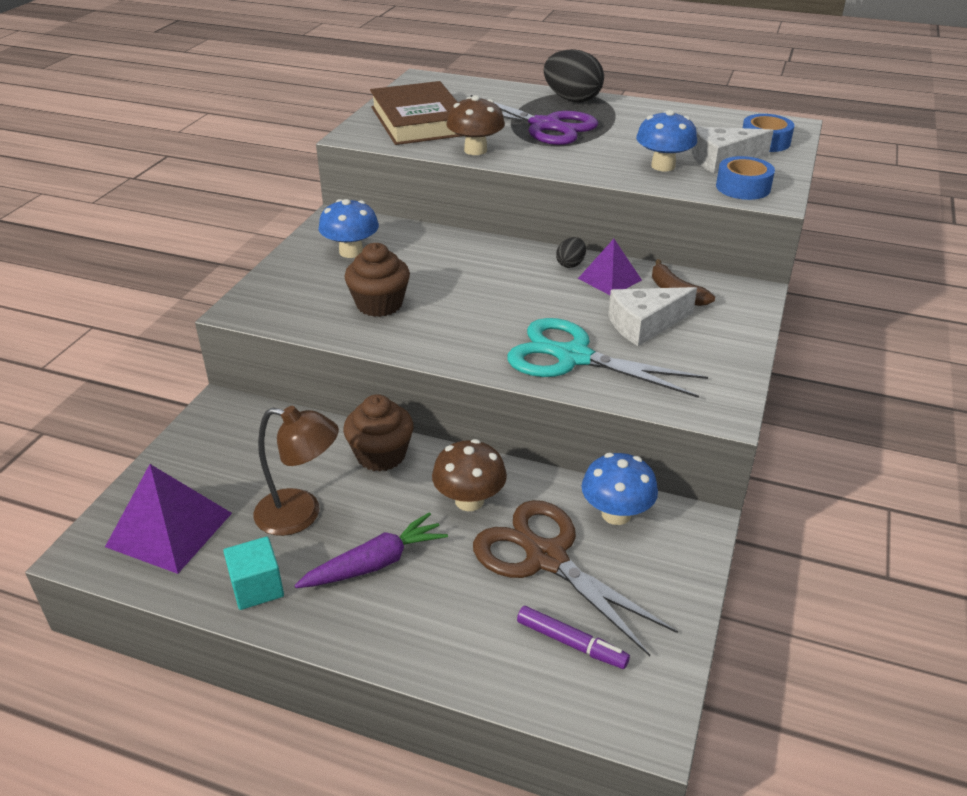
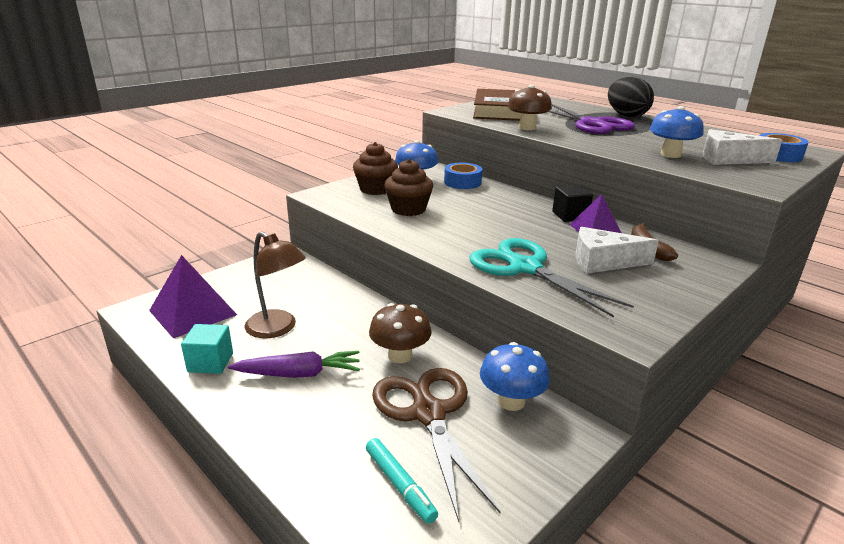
camera: 25 degrees right, 10 degrees down
(381, 455) = (361, 309): brown cupcake -> brown cupcake (375, 189)
(570, 264) = (570, 216): black egg -> black cube
(571, 643) = (400, 485): purple marker -> turquoise marker
(743, 187) = (735, 175): blue tape -> blue tape (462, 182)

